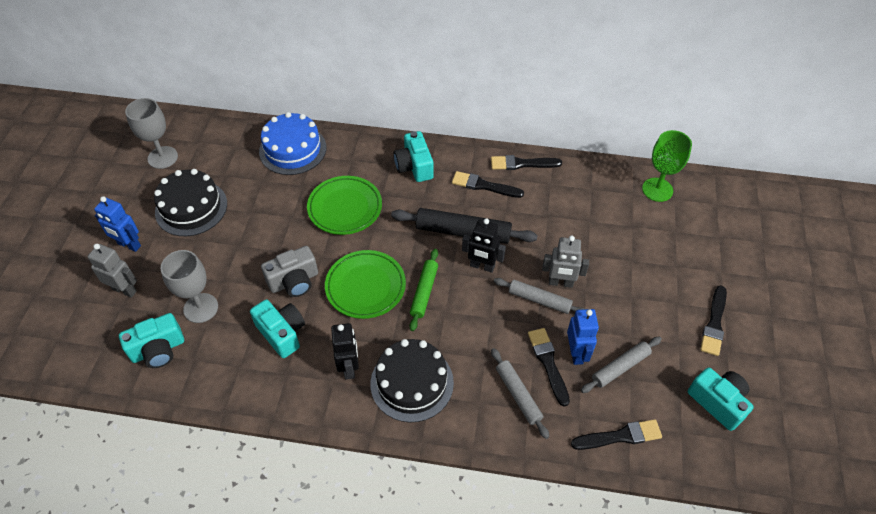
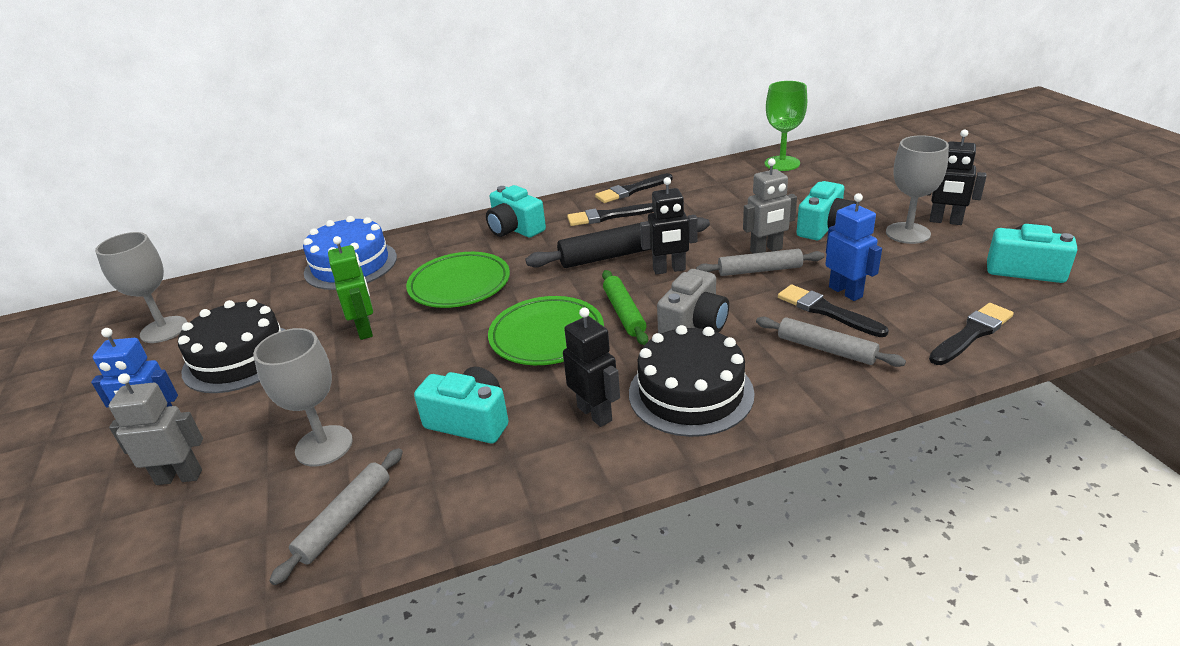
camera: 25 degrees left, 20 degrees down
(158, 349) = (282, 519): turquoise camera -> turquoise camera (824, 227)
(269, 221) = (365, 329): none -> green robot
(294, 281) = (445, 367): grey camera -> grey camera (694, 324)
(620, 367) = (902, 284): grey rolling pin -> grey rolling pin (345, 520)
(674, 320) = (907, 233): none -> grey goblet
(714, 323) = (945, 221): black brush -> black robot

